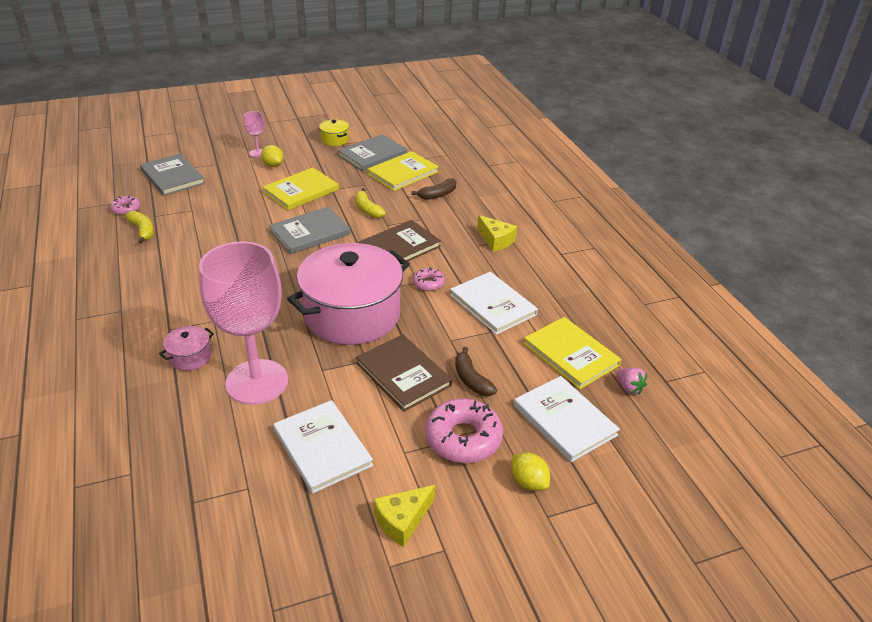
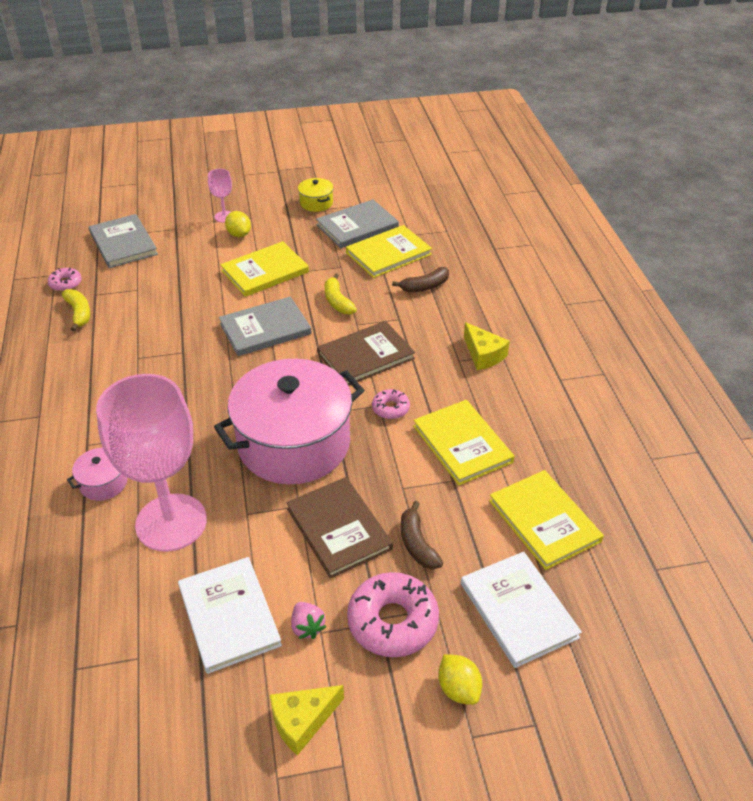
camera: 10 degrees right, 5 degrees up
(493, 305) = (462, 444): white book -> yellow book
(629, 388) = (607, 574): pink strawberry -> pink strawberry (307, 627)

